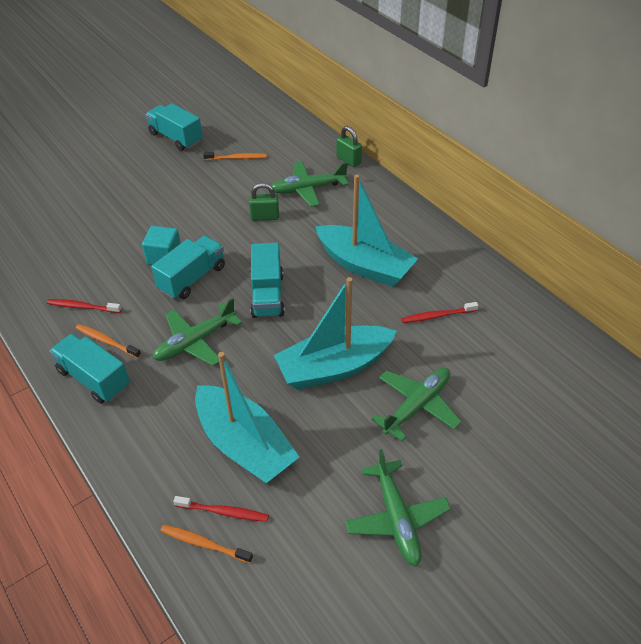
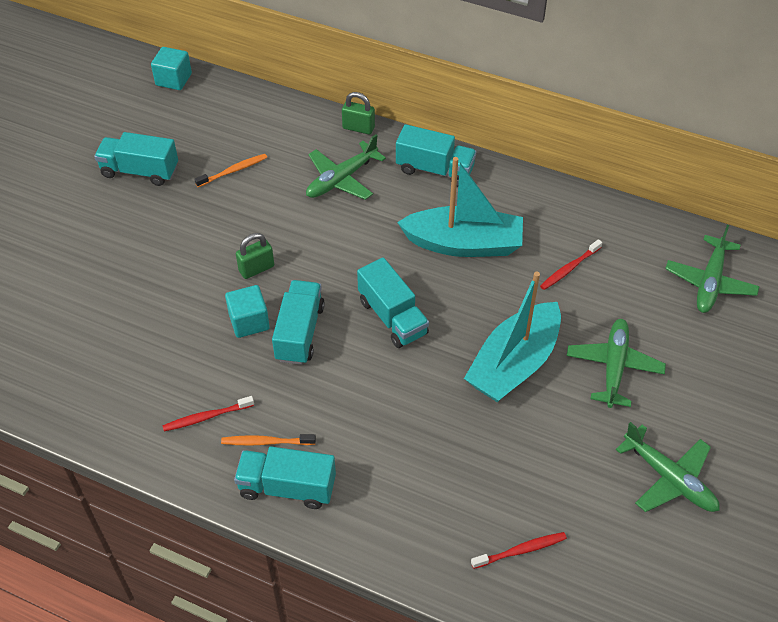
camera: 30 degrees left, 5 degrees up
(196, 341) = (360, 399): green plane -> green plane (710, 282)
(203, 544) = (525, 588): orange toothbrush -> none
(244, 445) = (490, 479): turquoise boat -> none
(245, 91) = (173, 79): none -> turquoise cube
(265, 217) = (321, 230): green padlock -> green padlock (256, 269)
(383, 207) = (435, 170): none -> turquoise truck

